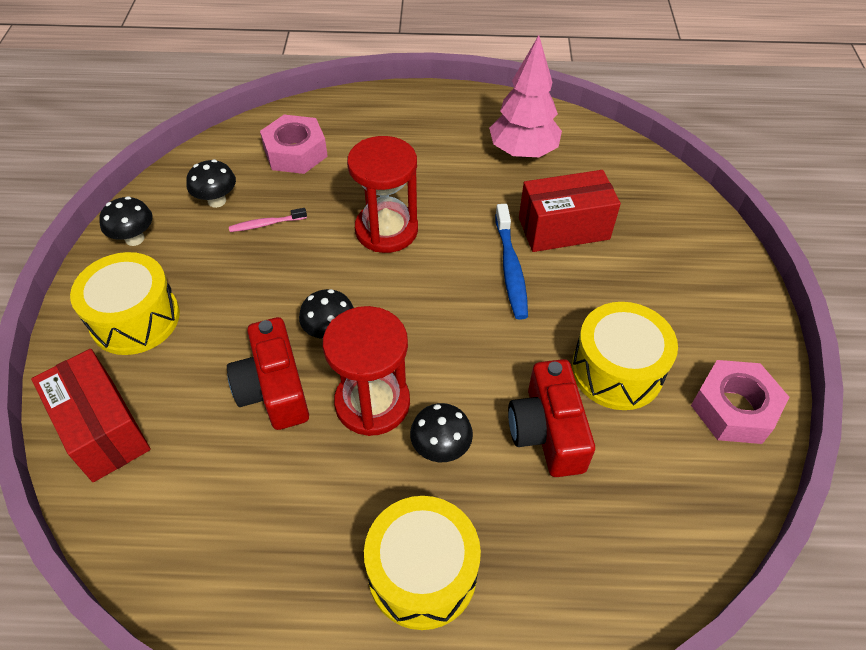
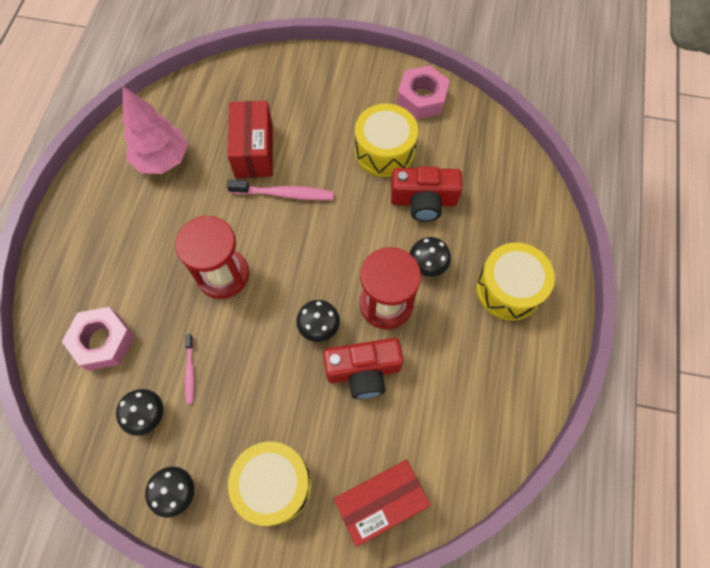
camera: 80 degrees left, 15 degrees up
(510, 268) = (284, 194): blue toothbrush -> pink toothbrush

